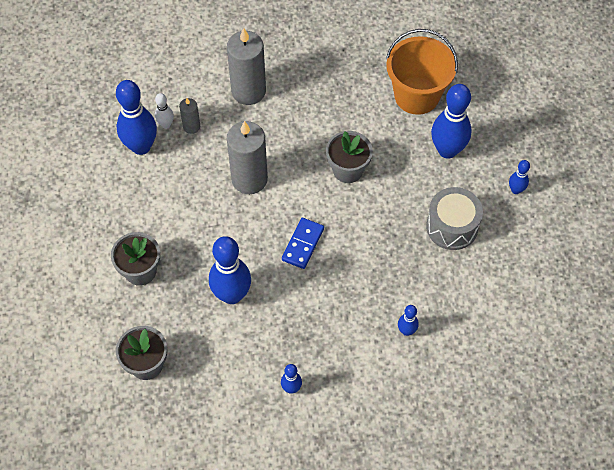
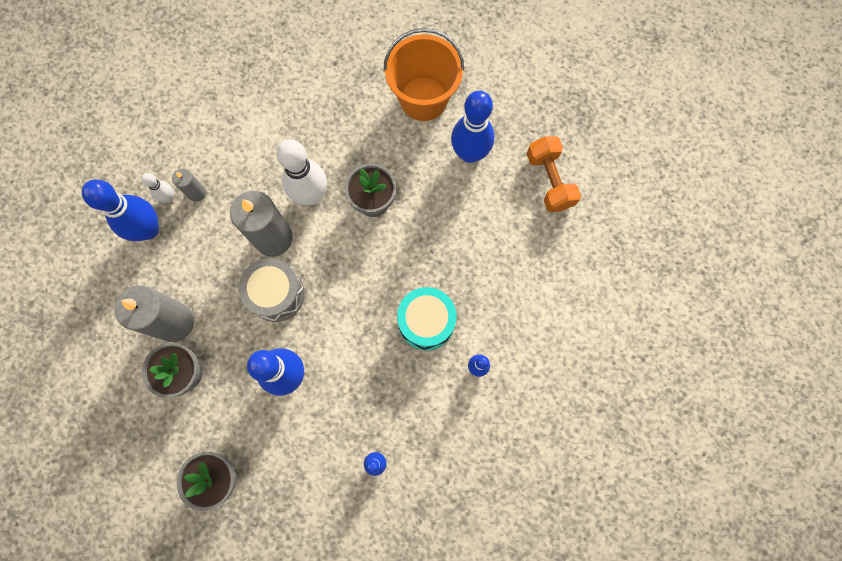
camera: 15 degrees left, 15 degrees up
(248, 91) = (247, 136): grey candle -> grey candle (174, 322)
(292, 152) = (311, 195): none -> white bowling pin
(303, 244) = (348, 298): blue domino -> none
(369, 281) = (426, 322): none -> turquoise drum
(452, 227) = (495, 238): grey drum -> grey drum (276, 294)
(516, 190) = (549, 181): blue bowling pin -> orange dumbbell

